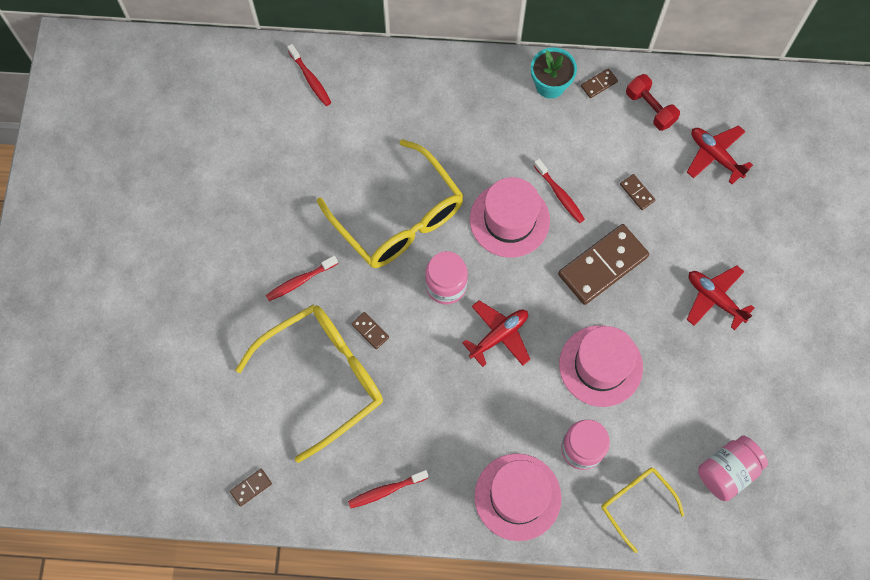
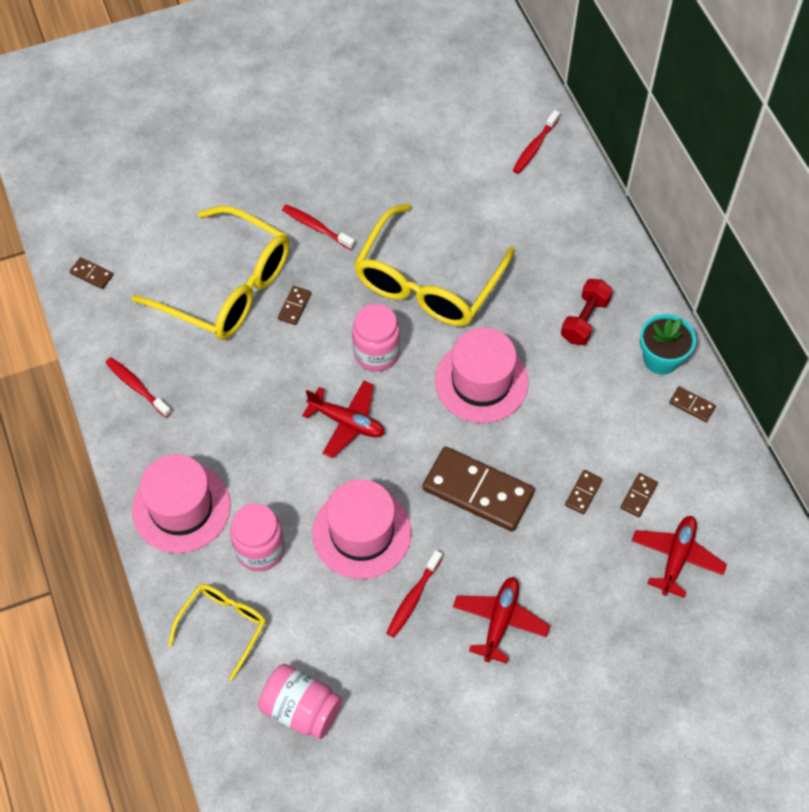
camera: 65 degrees right, 10 degrees down
(560, 194) = (537, 417): red toothbrush -> red toothbrush (413, 598)
(650, 108) = (694, 468): red dumbbell -> red dumbbell (584, 320)
(656, 156) = (638, 496): none -> brown domino

